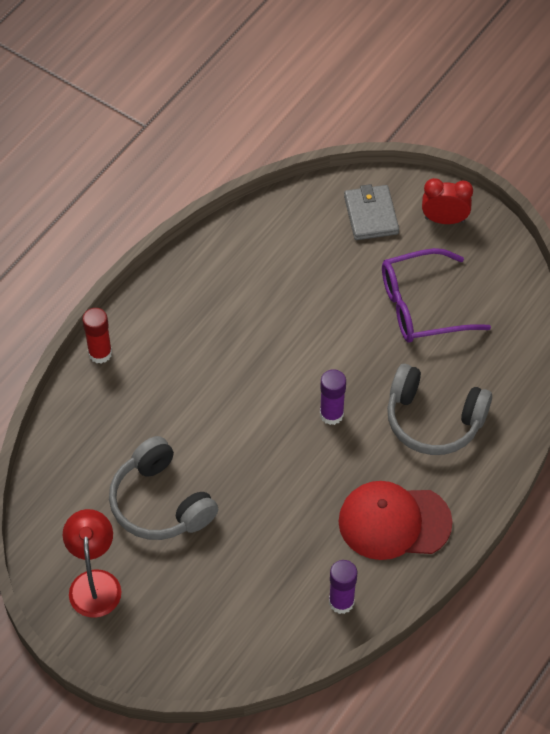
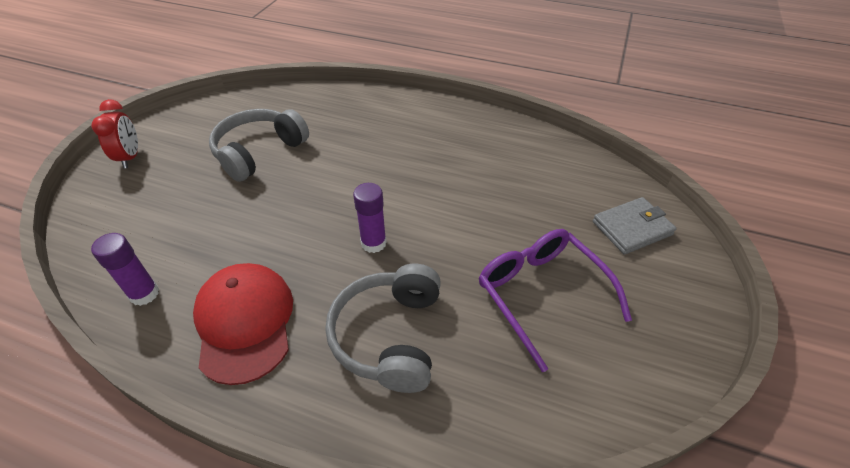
camera: 75 degrees right, 10 degrees down
(95, 582) = (183, 133): red lamp -> none
(100, 353) = (393, 98): red glue stick -> none
(444, 219) = (673, 293): red clock -> red clock (130, 157)

